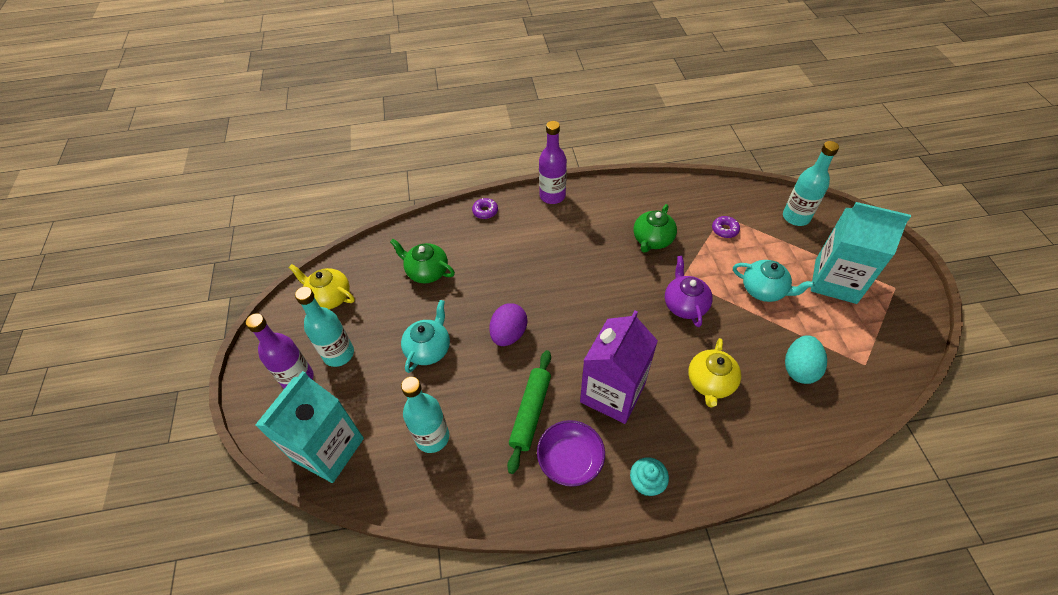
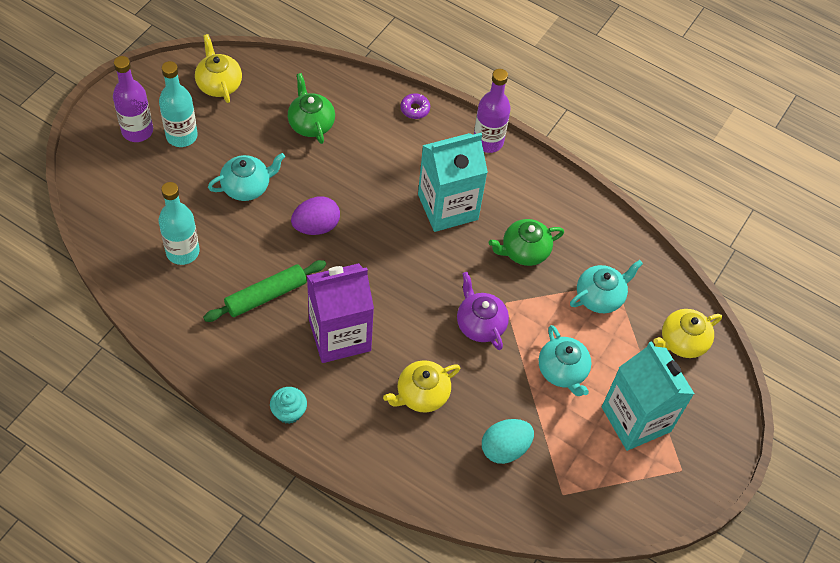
camera: 35 degrees right, 5 degrees up
(328, 449) = (109, 199): turquoise carton -> turquoise carton (448, 207)
(570, 459) = (256, 350): purple bowl -> none
(685, 305) = (480, 324): purple teapot -> purple teapot turned 60 degrees counterclockwise
(725, 230) = (600, 296): purple donut -> turquoise teapot
(796, 217) = (682, 341): turquoise bottle -> yellow teapot

